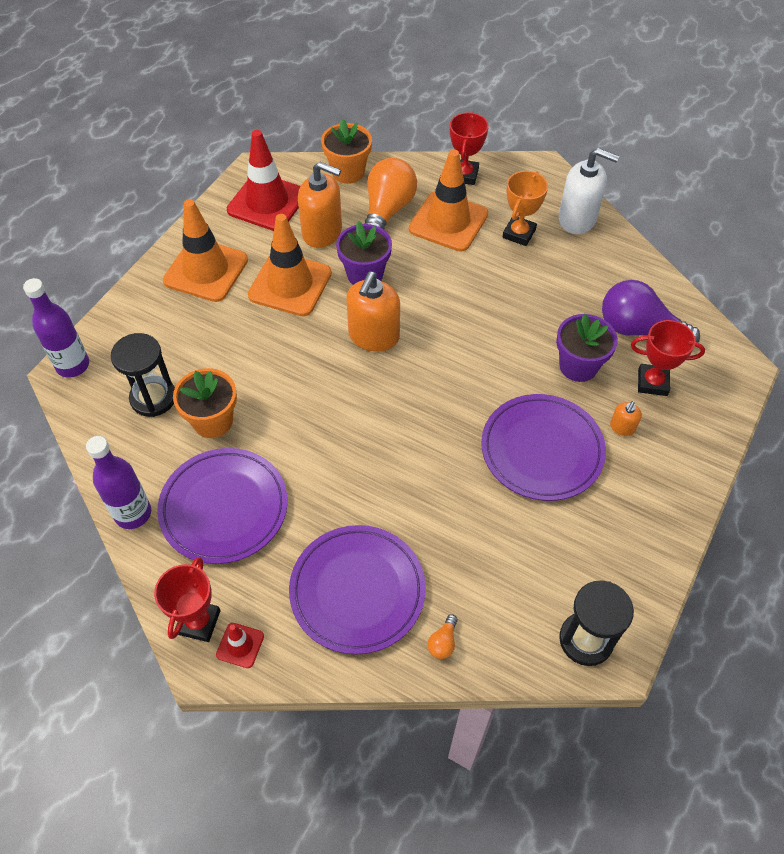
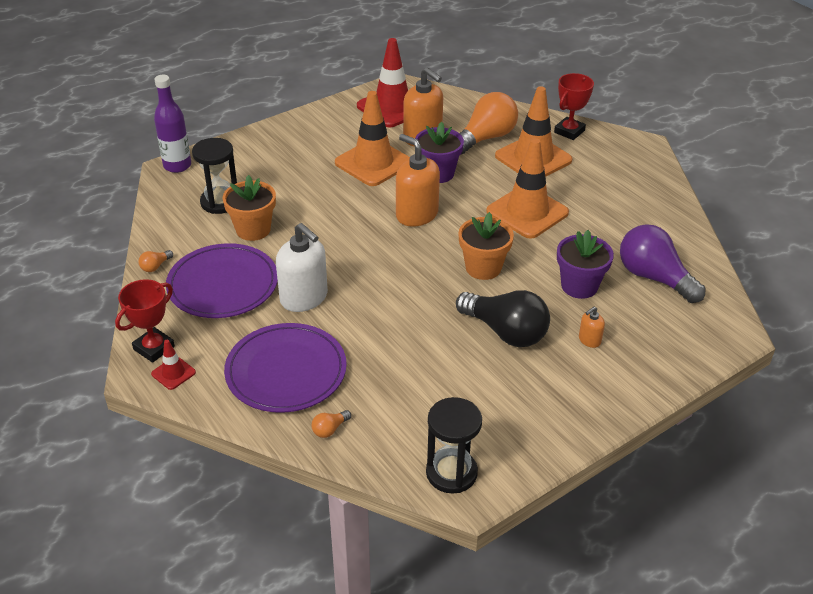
camera: 25 degrees right, 15 degrees down
(133, 513) = (155, 266): purple bottle -> orange light bulb
(206, 270) = (315, 136): orange traffic cone -> orange traffic cone (527, 212)
(348, 172) = (471, 105): orange flower pot -> orange flower pot (483, 268)
(373, 336) = (416, 214): orange soap dispenser -> orange soap dispenser turned 90 degrees clockwise
(519, 234) = (590, 182): orange trophy -> none
(542, 450) = (505, 332): purple plate -> black light bulb
(577, 219) = (651, 187): white soap dispenser -> white soap dispenser (304, 298)
(652, 382) = (640, 318): red trophy -> none

